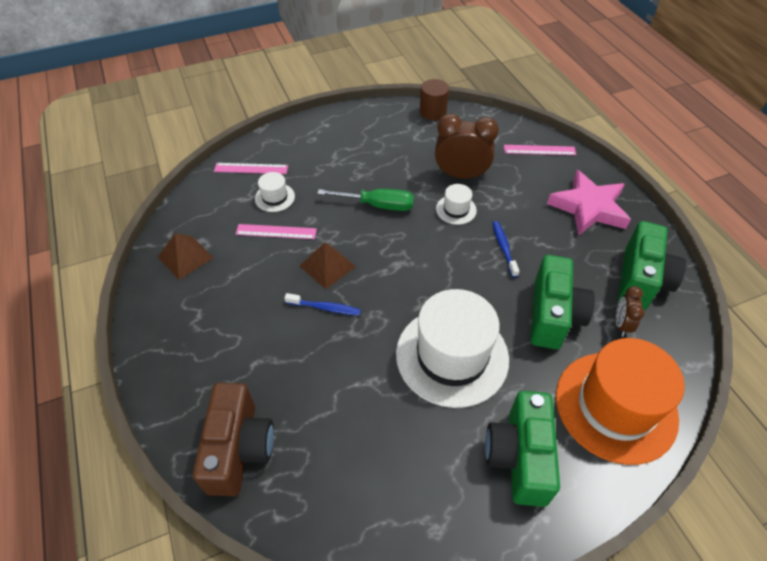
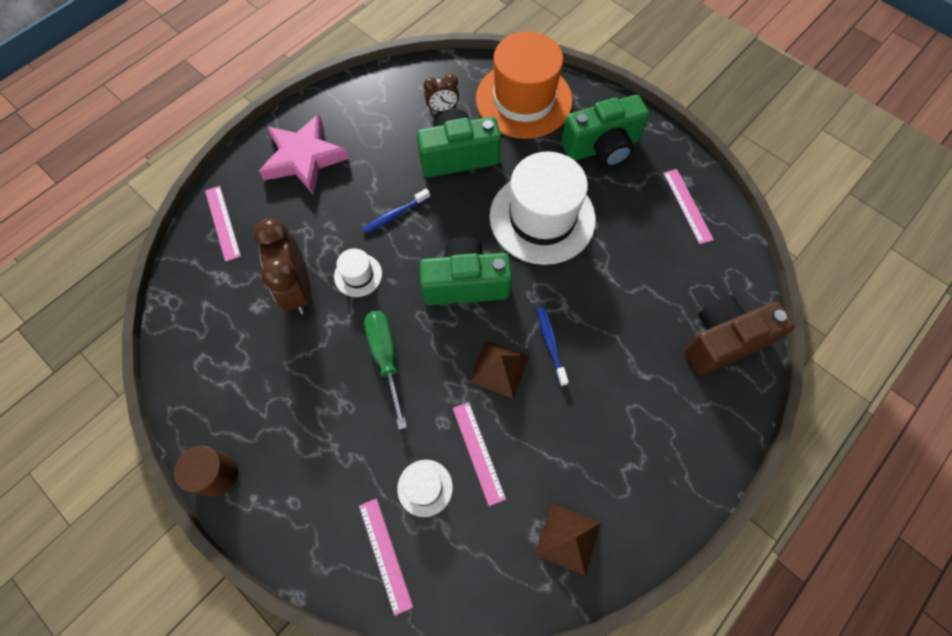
camera: 115 degrees left, 15 degrees up
(402, 509) = (687, 205): none -> pink ruler
(433, 112) = (180, 365): brown cylinder -> brown cylinder (217, 474)
(641, 280) = (385, 103): green camera -> green camera (465, 284)

